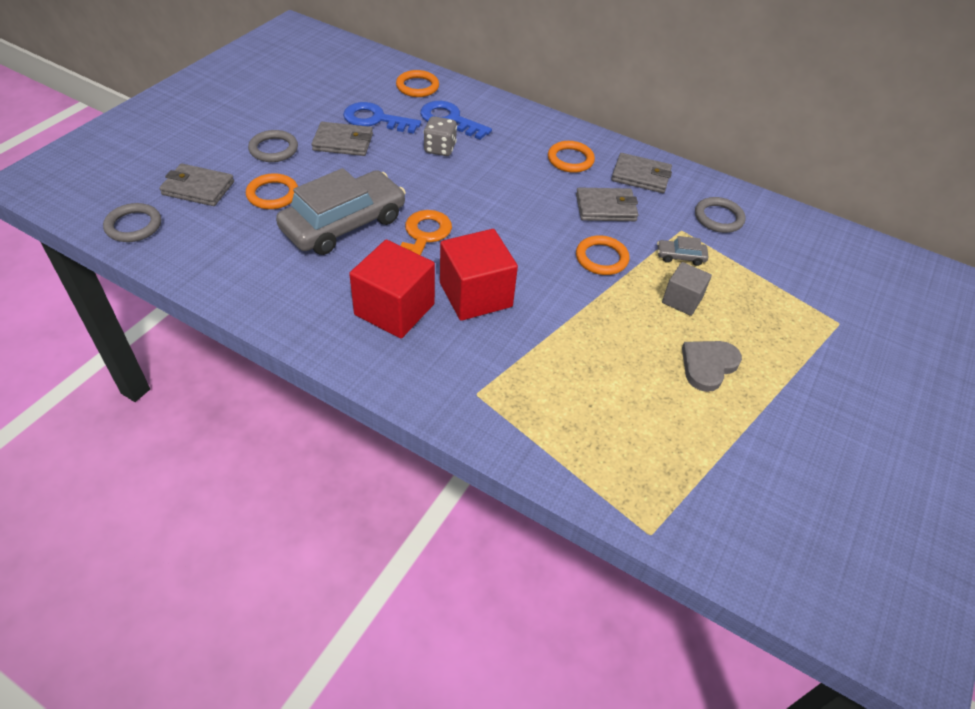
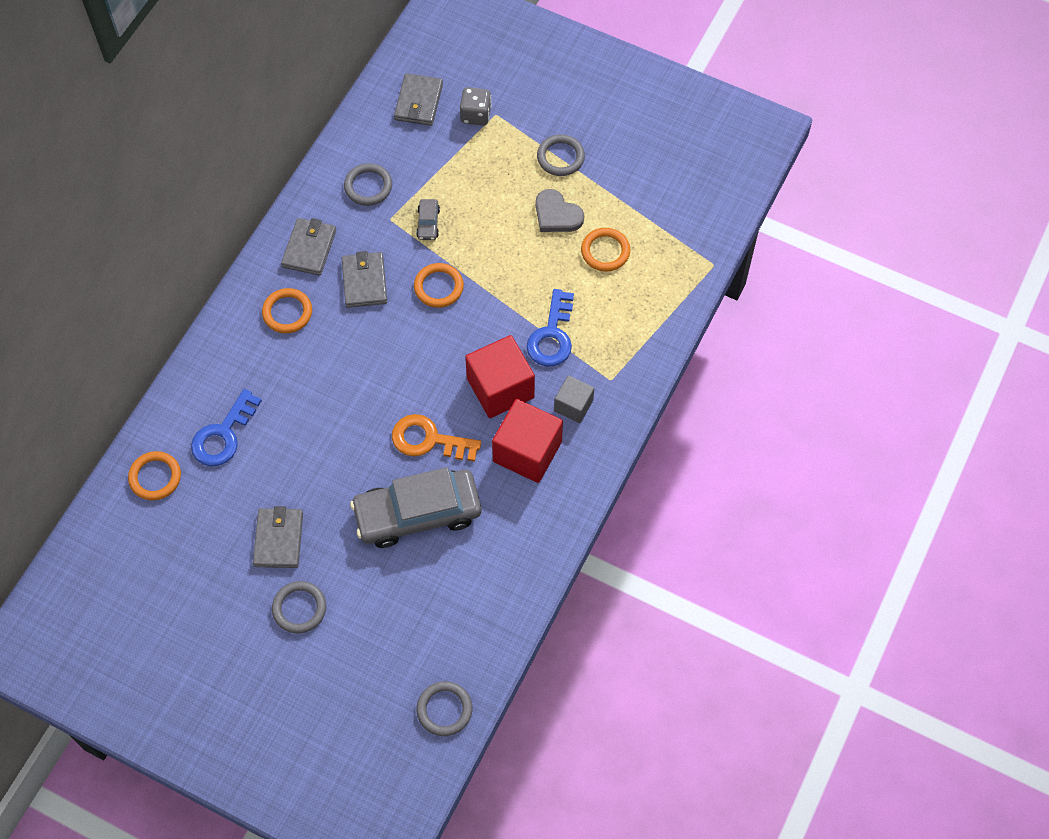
camera: 90 degrees left, 15 degrees up
(198, 188) = (377, 666): grey wallet -> grey wallet (418, 102)
(273, 194) = (379, 590): orange ring -> orange ring (605, 251)
(344, 224) = (417, 513): grey car -> grey car turned 60 degrees counterclockwise
(375, 119) = (230, 513): blue key -> blue key (552, 335)
(440, 149) = (281, 439): grey dice -> grey dice (476, 115)
(682, 300) = (484, 226): grey cube -> grey cube (573, 405)
(793, 377) = (560, 157): none -> grey ring

